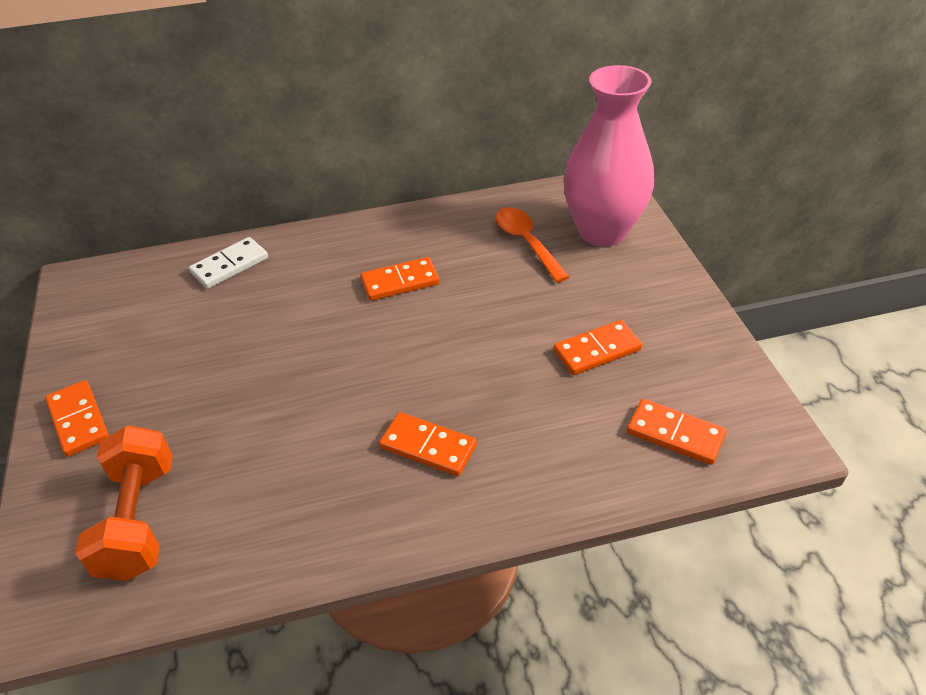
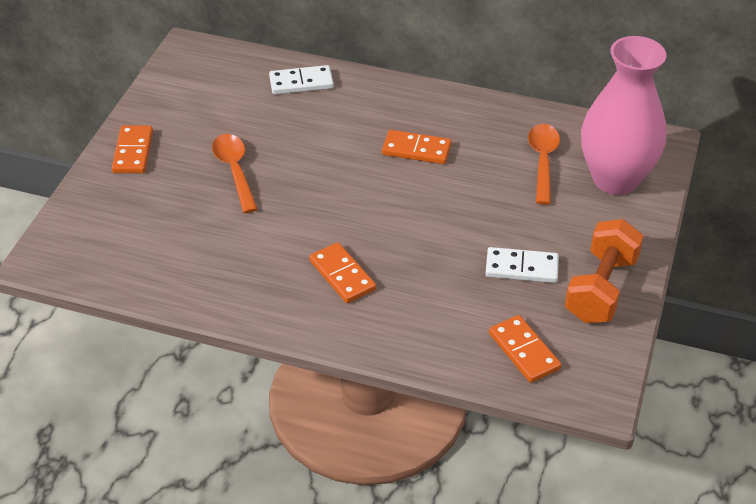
camera: 30 degrees right, 0 degrees up
(139, 520) = (131, 233): orange dumbbell -> orange dumbbell (601, 289)
(220, 387) = (235, 171): none -> orange spoon
(597, 350) = (521, 268): orange domino -> white domino

